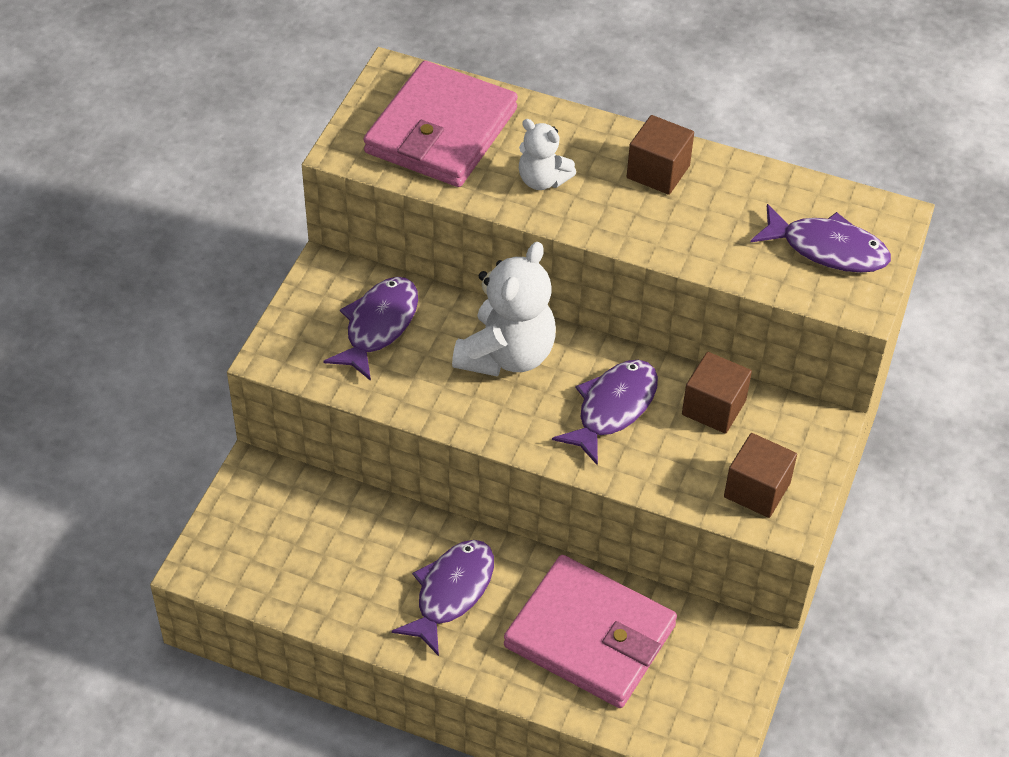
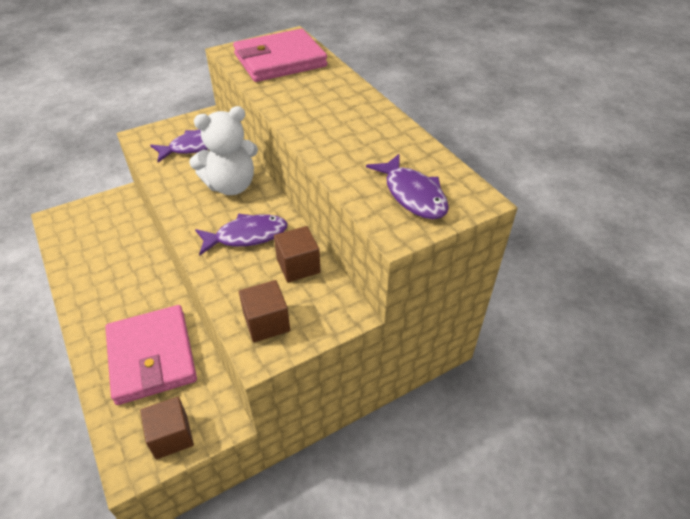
camera: 40 degrees right, 5 degrees down
(451, 592) = (123, 292): purple fish -> none
(542, 180) = (298, 96): white teddy bear -> none
(658, 172) = (361, 117): brown cube -> brown cube (171, 436)

